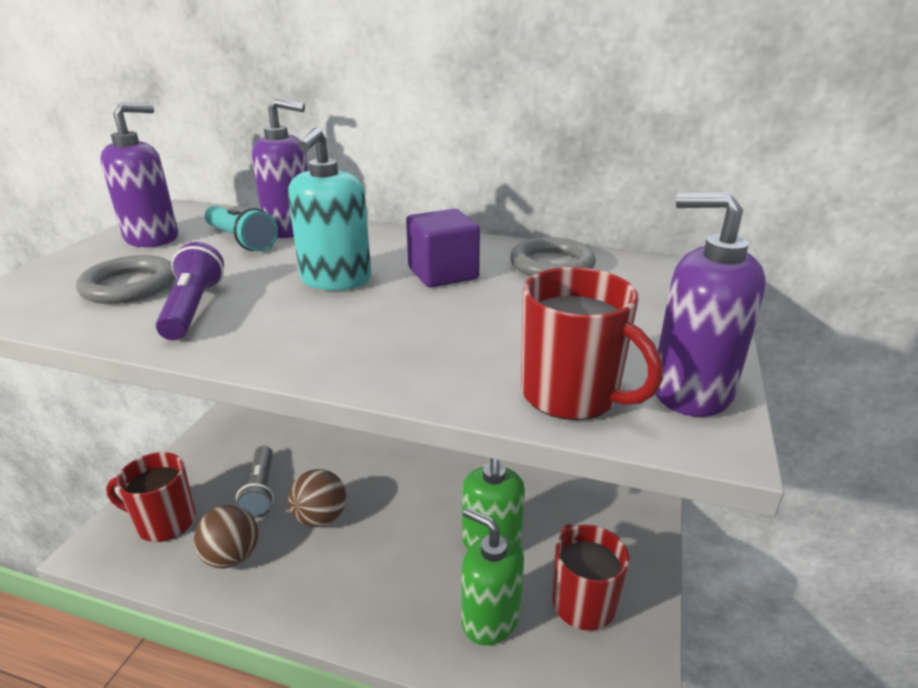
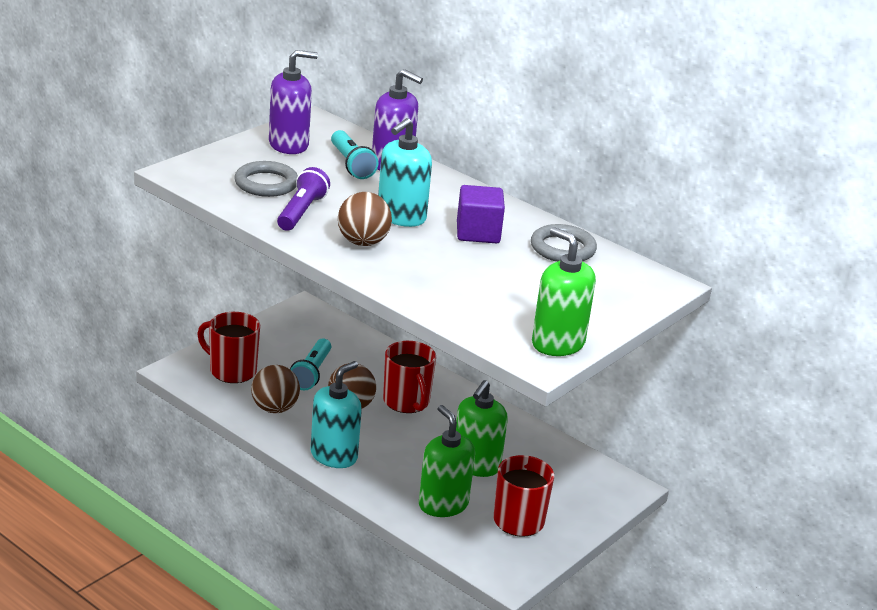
camera: 20 degrees right, 0 degrees up
(261, 490) = (311, 373): grey flashlight -> turquoise flashlight
(302, 325) = (363, 242): none -> brown ball
(329, 599) = (334, 455): none -> turquoise soap dispenser
(572, 395) = (488, 325): red mug -> red mug (407, 402)
(690, 391) = (557, 343): purple soap dispenser -> green soap dispenser

